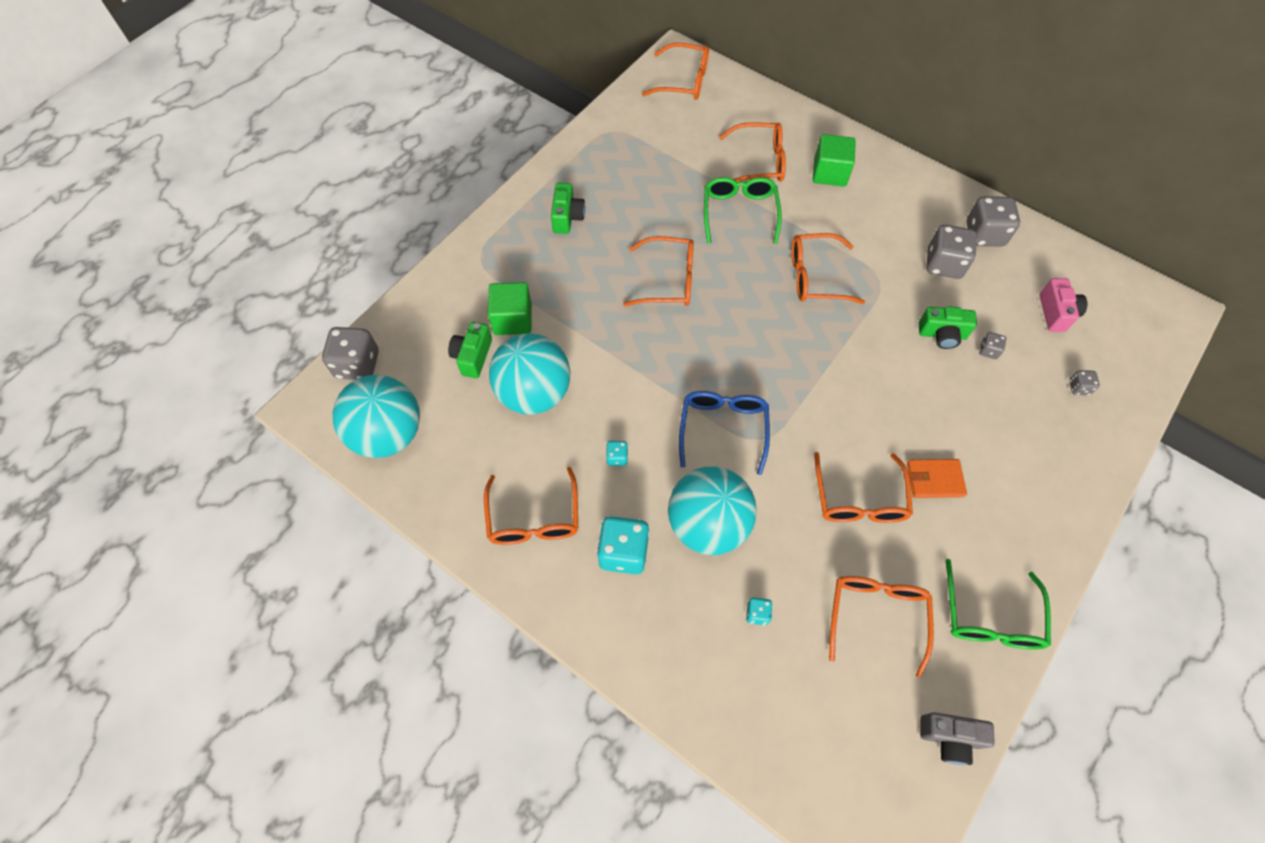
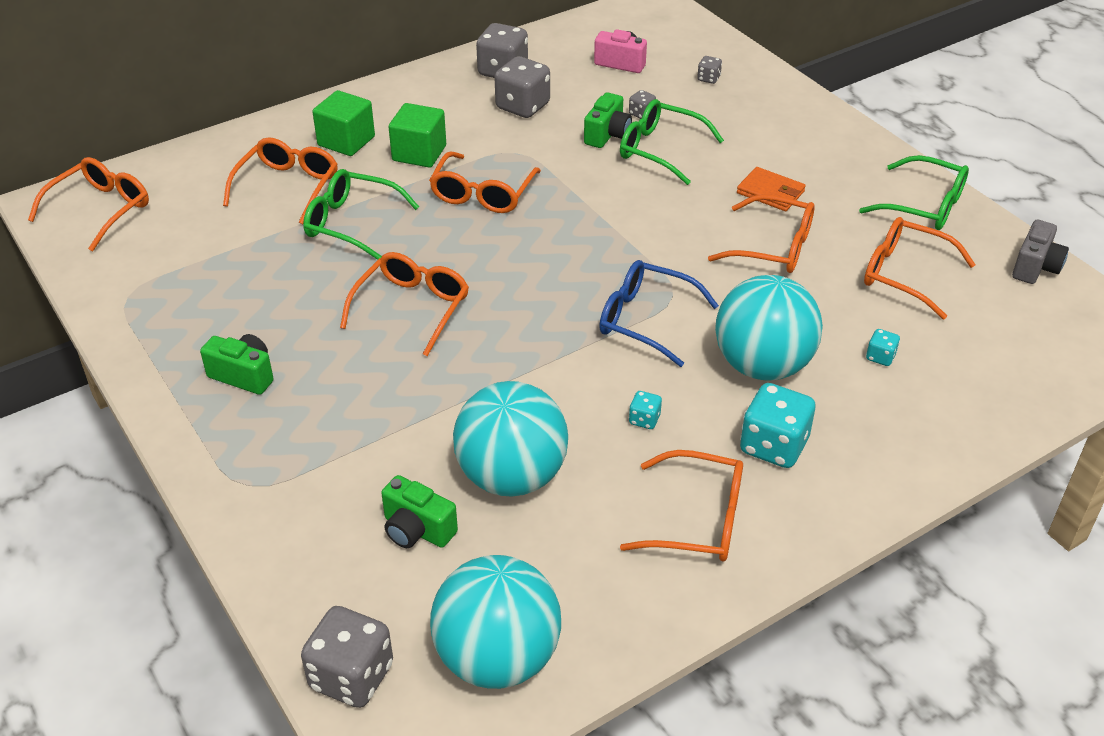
camera: 70 degrees left, 20 degrees down
(512, 319) = (379, 472): green cube -> green cube (419, 153)
(934, 480) = (770, 192): orange wallet -> orange wallet turned 75 degrees counterclockwise
(944, 380) = (661, 150): none -> green glasses

